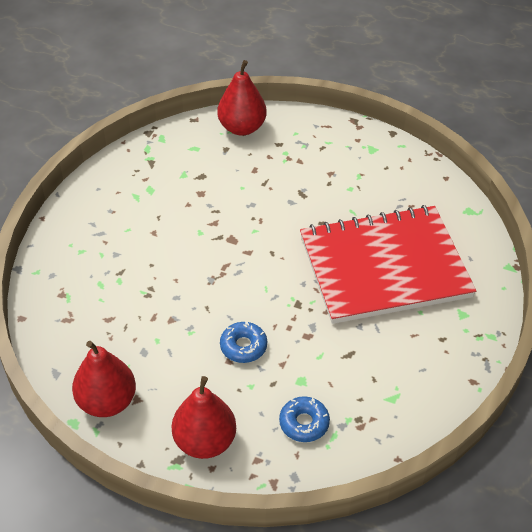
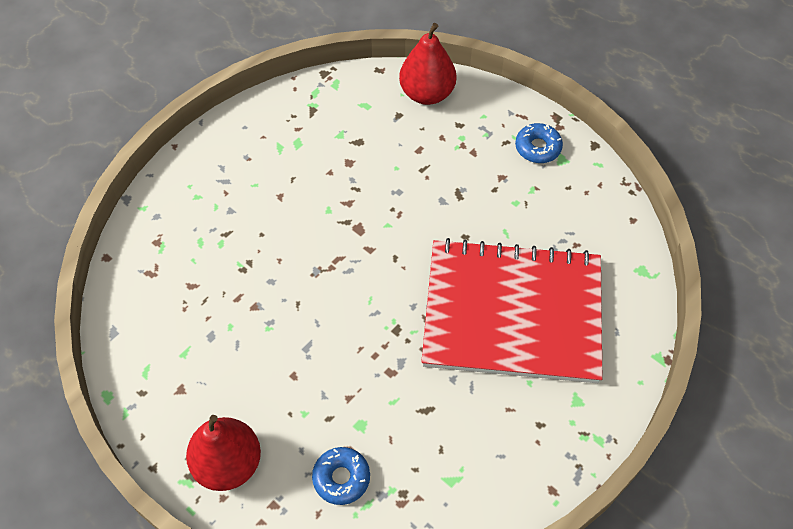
camera: 20 degrees right, 10 degrees up
(107, 402) = (149, 383): red pear -> none
(243, 346) = (316, 363): blue donut -> blue donut (538, 148)

